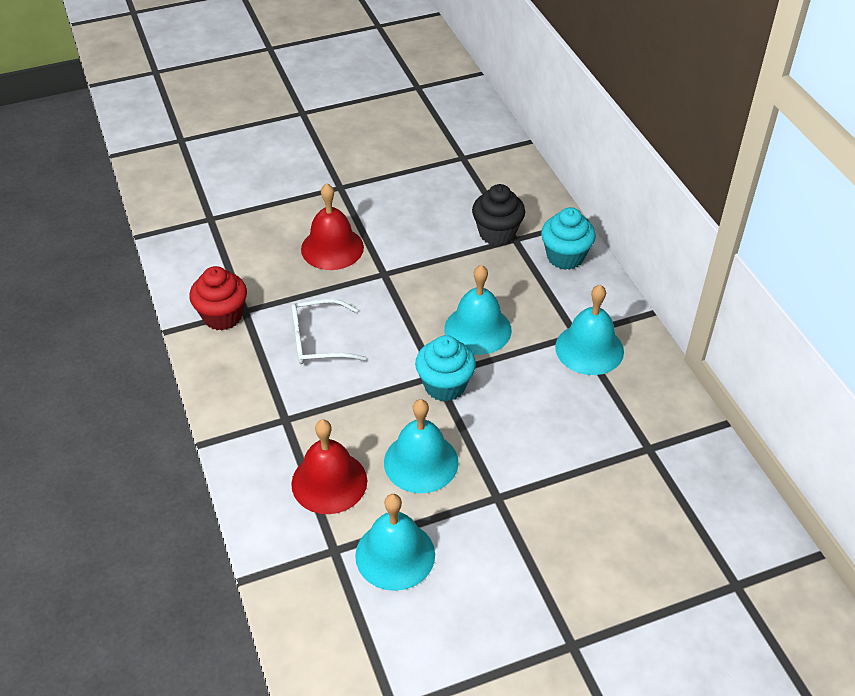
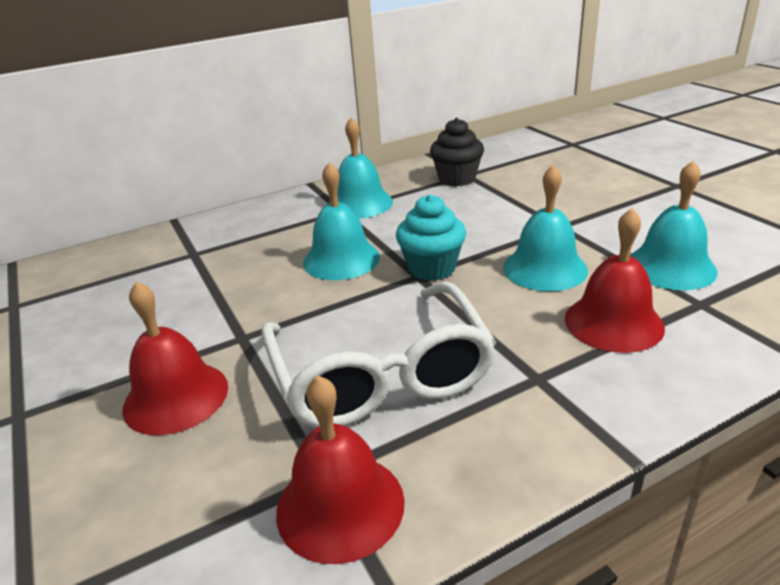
camera: 95 degrees left, 15 degrees down
(222, 316) = (340, 505): red cupcake -> red bell
(318, 341) = (381, 374): white glasses -> white glasses, size x1.78
(497, 233) = (181, 265): black cupcake -> black cupcake (457, 179)
(565, 257) = (229, 224): turquoise cupcake -> none

